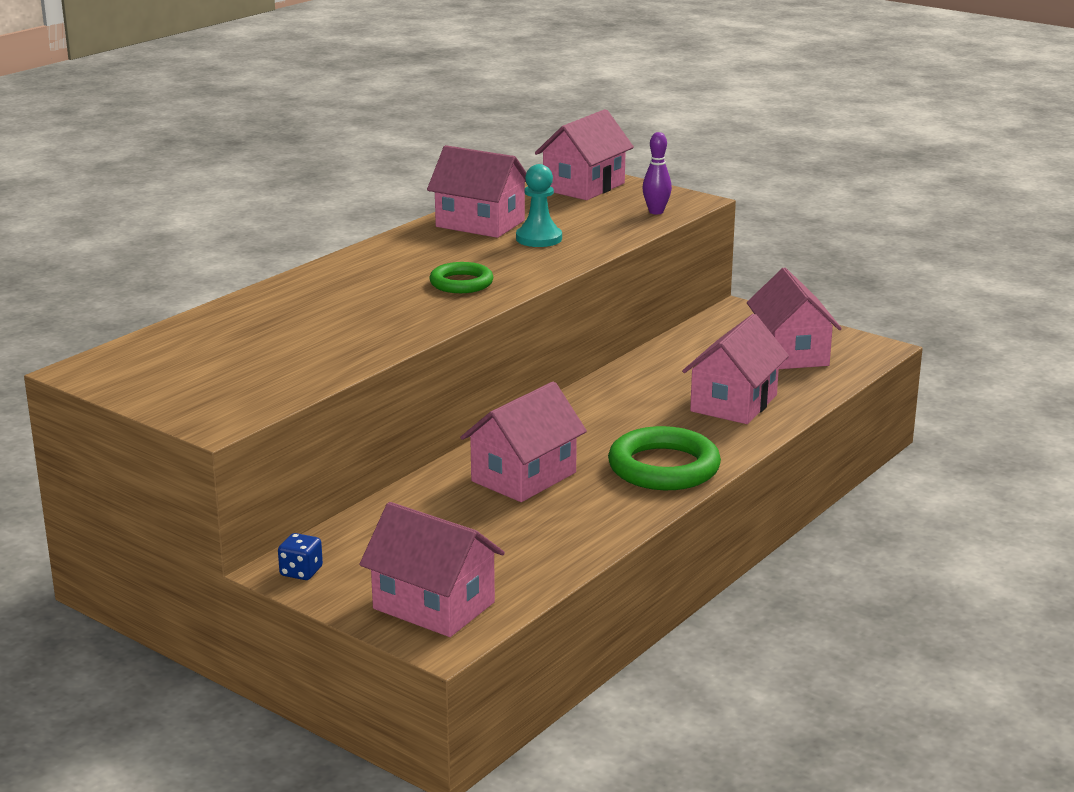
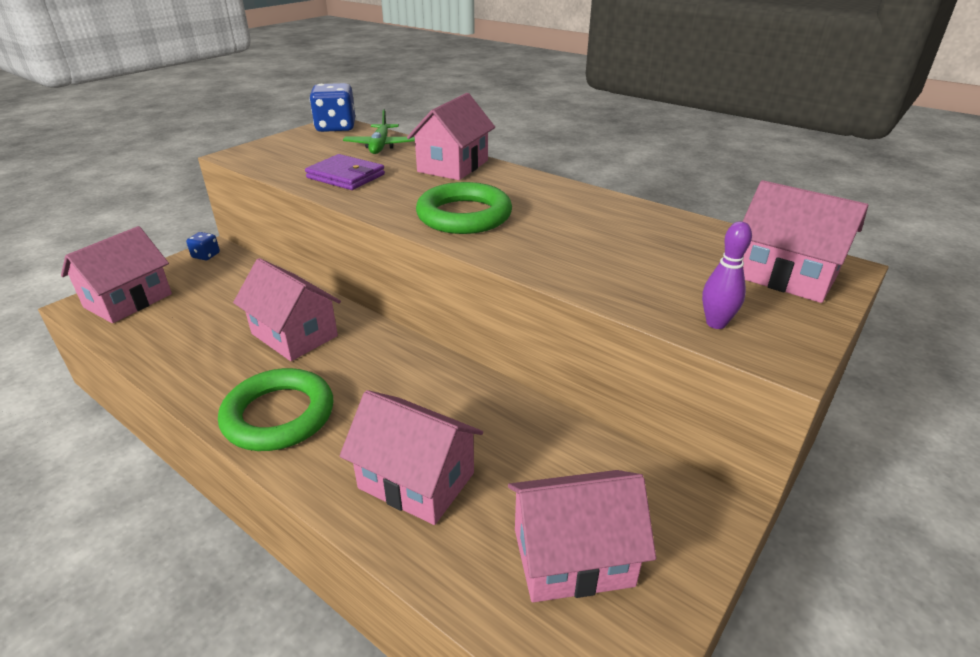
camera: 90 degrees right, 10 degrees up
(105, 367) = (336, 127): none -> blue dice
(212, 332) = (380, 146): none -> green plane
(330, 344) = (346, 176): none -> purple wallet
(461, 283) = (464, 215): green ring -> green ring, size x1.64
(480, 224) = (626, 221): pink house -> pink house (453, 166)
(539, 239) = (590, 249): turquoise pawn -> none

